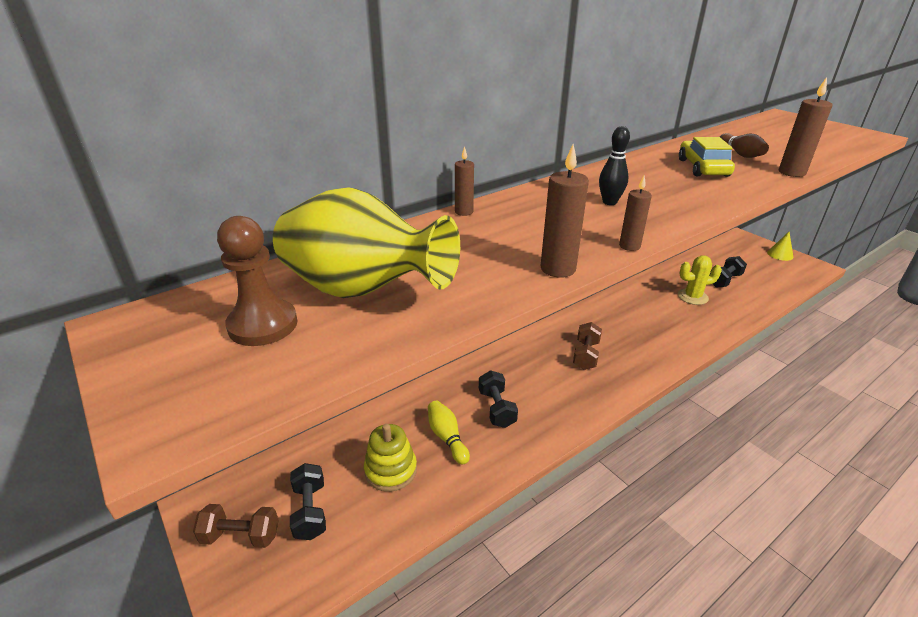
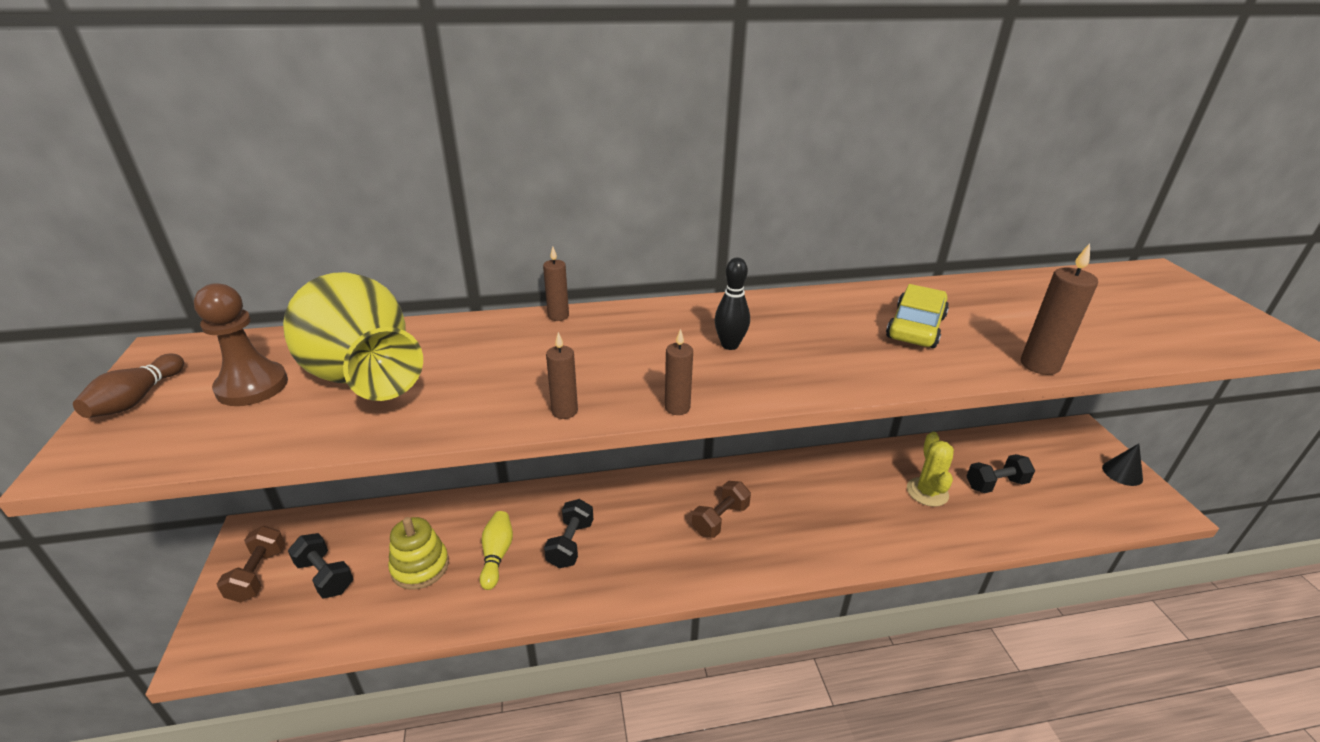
camera: 25 degrees right, 0 degrees up
(241, 536) = (258, 574): brown dumbbell -> brown dumbbell turned 60 degrees clockwise
(310, 511) = (325, 576): black dumbbell -> black dumbbell turned 60 degrees counterclockwise
(558, 269) = (564, 411): brown candle -> brown candle, size x0.63
(692, 297) = (927, 492): yellow cactus -> yellow cactus turned 75 degrees clockwise
(740, 154) = (1000, 319): brown bowling pin -> brown bowling pin (137, 399)
(780, 254) = (1122, 473): yellow cone -> black cone

